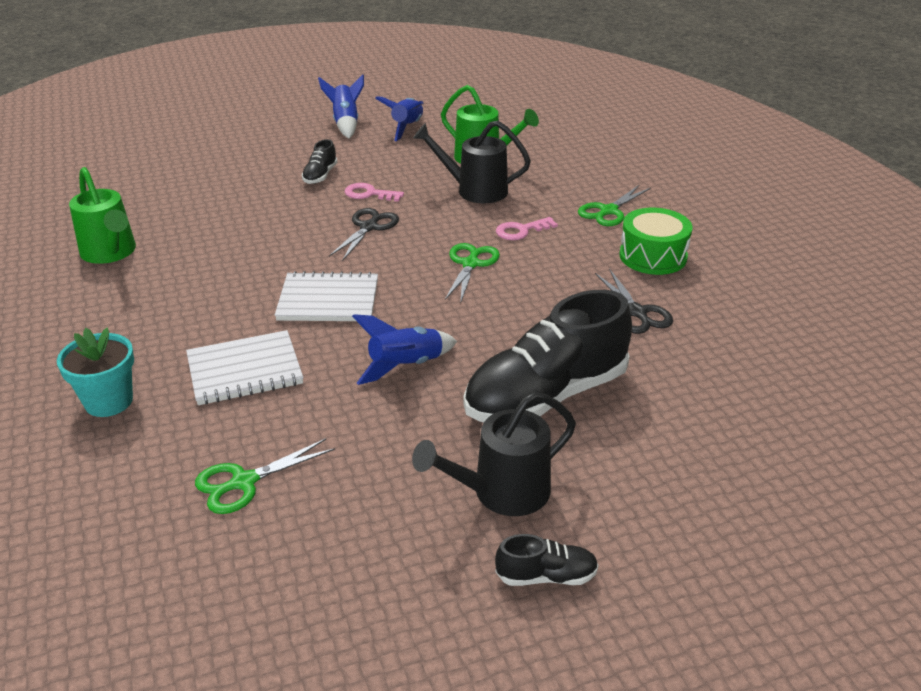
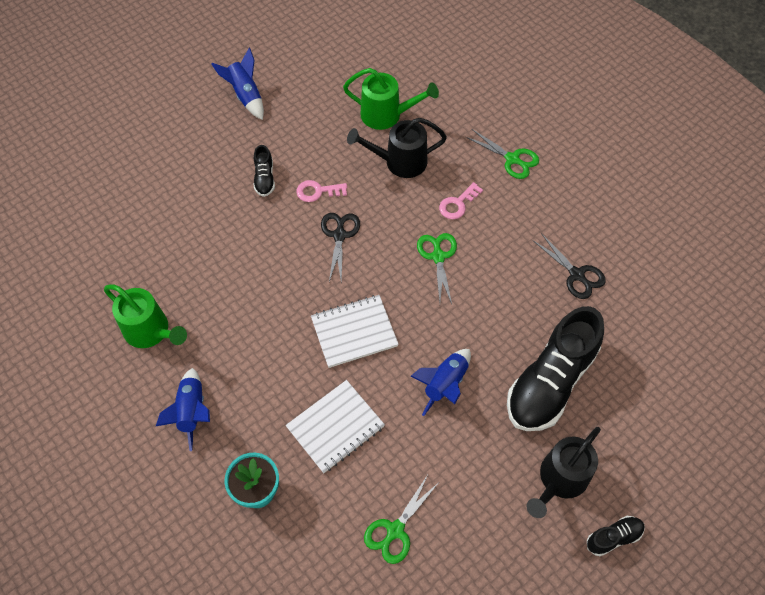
camera: 20 degrees left, 25 degrees up
(407, 128) = (302, 88): blue rocket -> blue rocket (192, 411)
(608, 211) = (512, 159): green scissors -> green scissors turned 75 degrees counterclockwise
(653, 256) = (564, 206): green drum -> none

